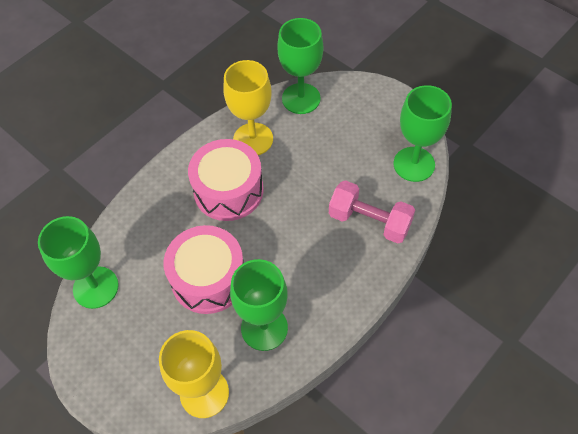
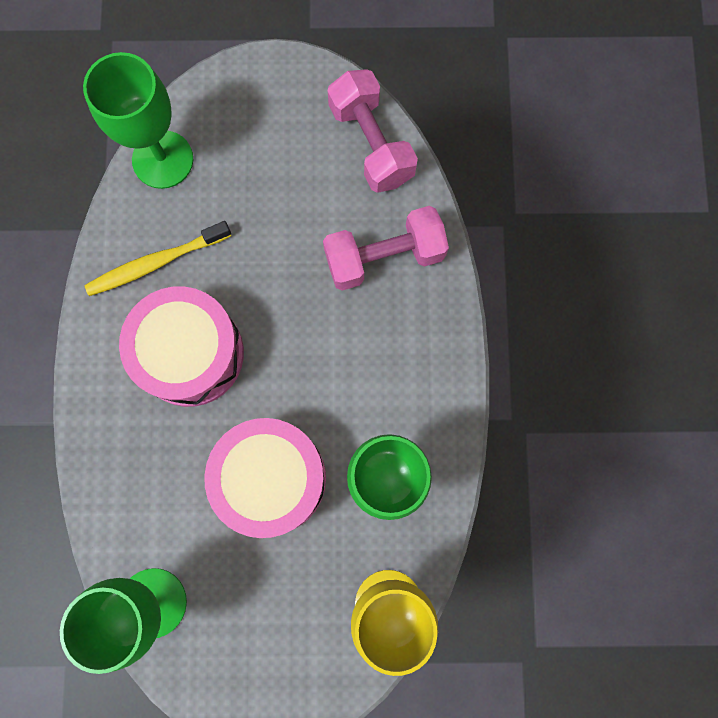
camera: 45 degrees left, 20 degrees up
(253, 139) = (156, 263): yellow goblet -> yellow toothbrush
(414, 164) = (371, 143): green goblet -> pink dumbbell

